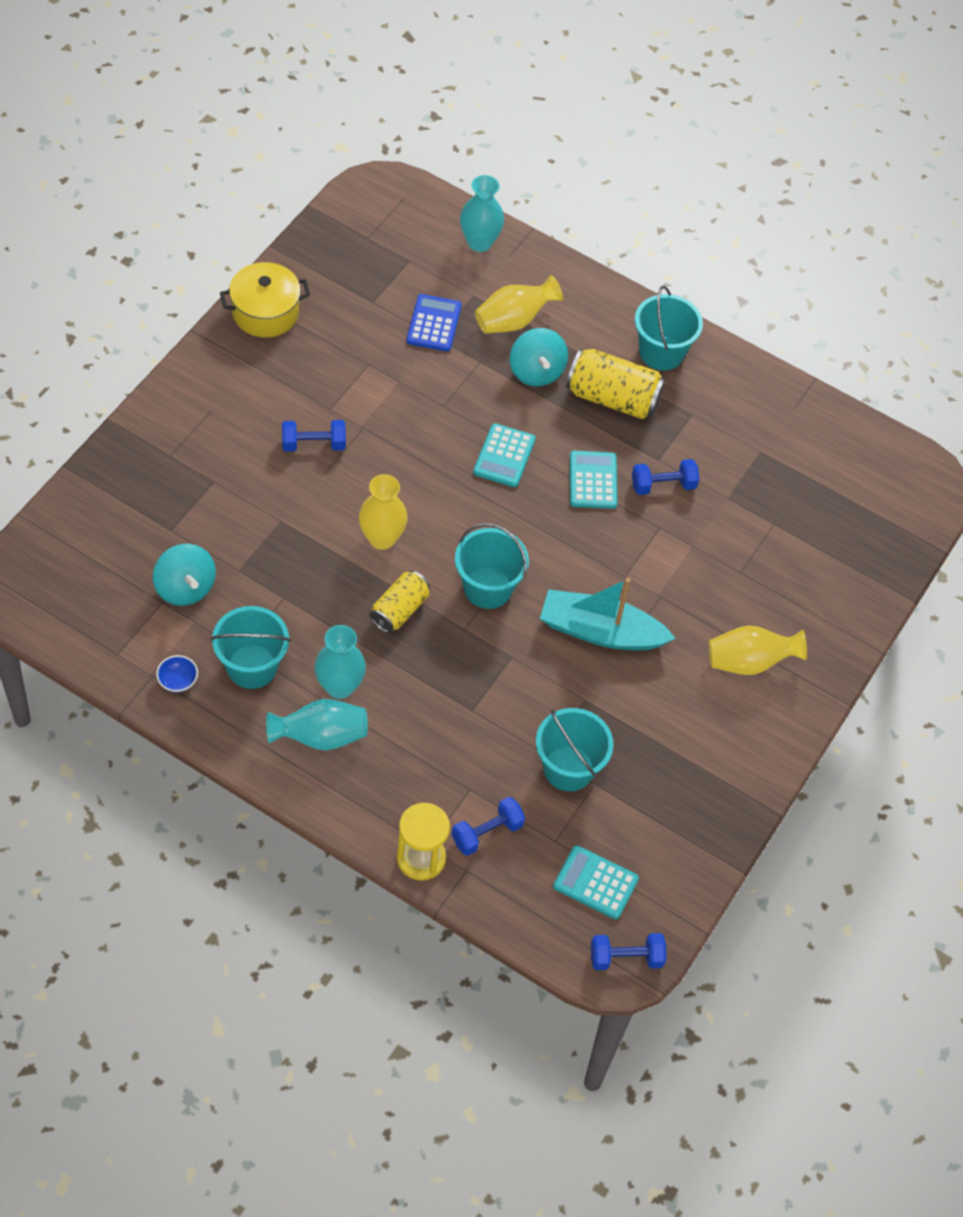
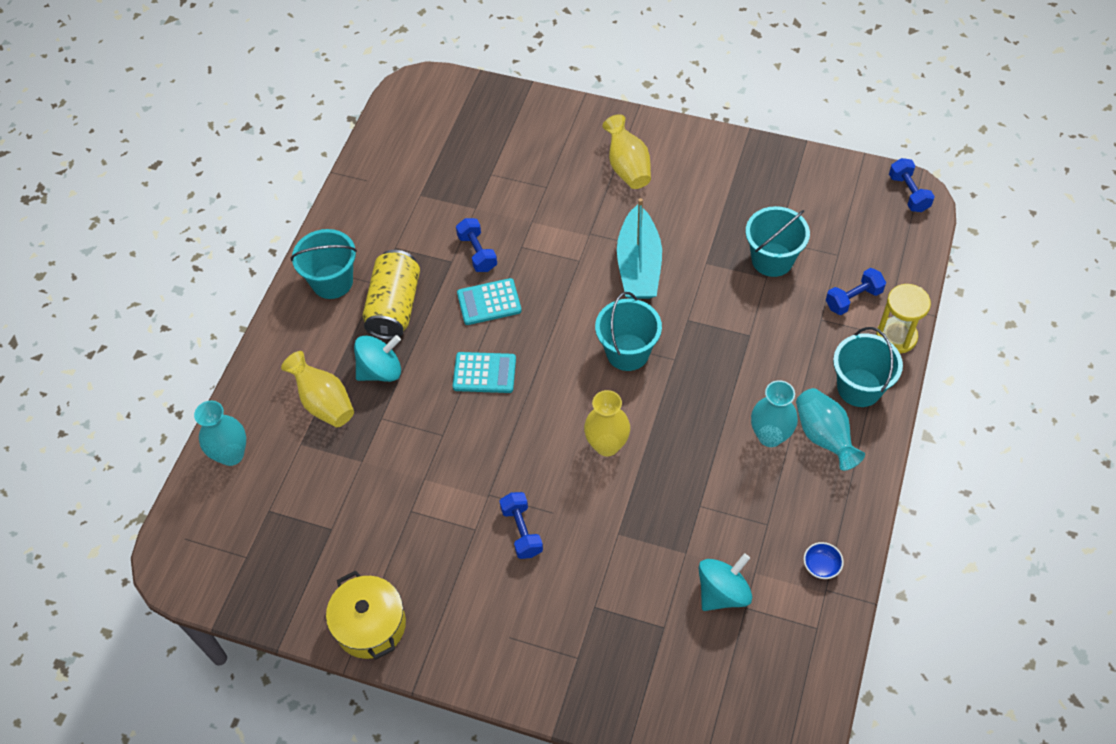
camera: 95 degrees left, 0 degrees up
(252, 666) = (780, 510): turquoise bucket -> turquoise bucket (859, 388)
(399, 610) = (676, 411): yellow can -> none
(434, 323) = (345, 468): blue calculator -> none
(487, 833) = (853, 299): blue dumbbell -> blue dumbbell turned 75 degrees counterclockwise
(595, 883) = (859, 223): turquoise calculator -> none

